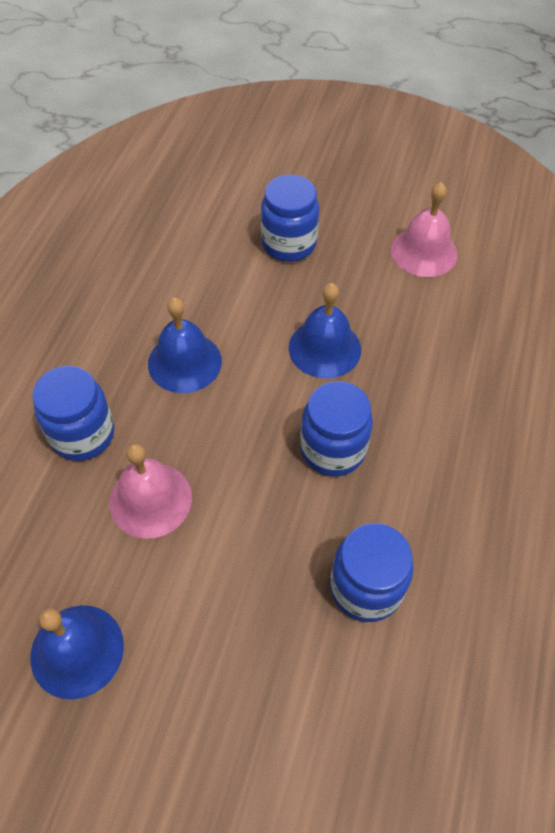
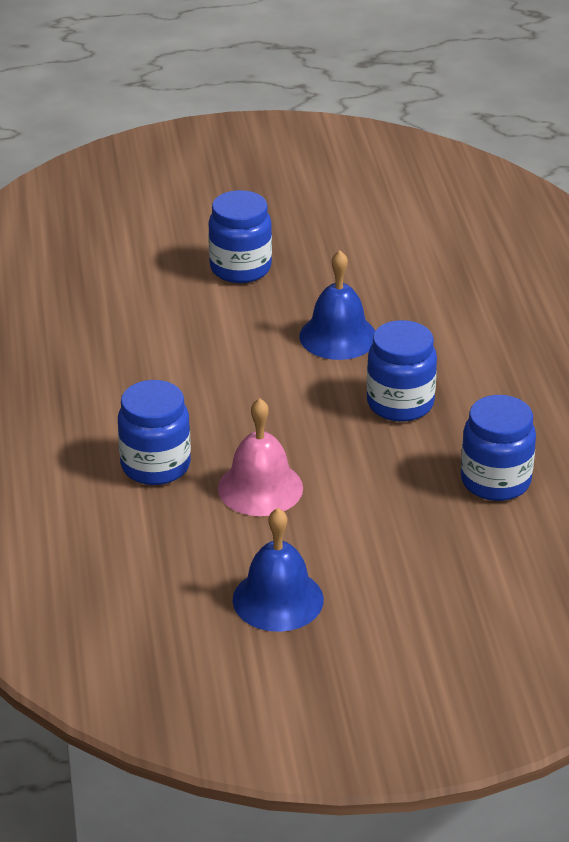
camera: 25 degrees left, 20 degrees down
(184, 362) = (210, 386): blue bell -> none
(424, 252) = (379, 238): pink bell -> none

